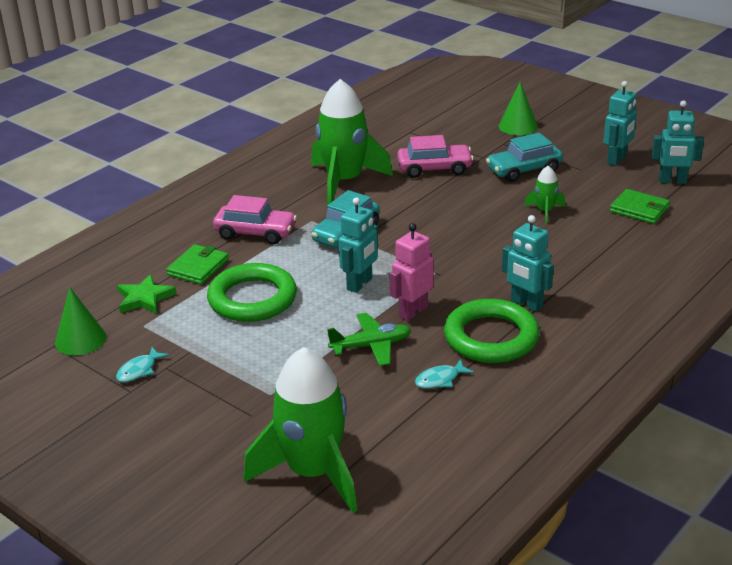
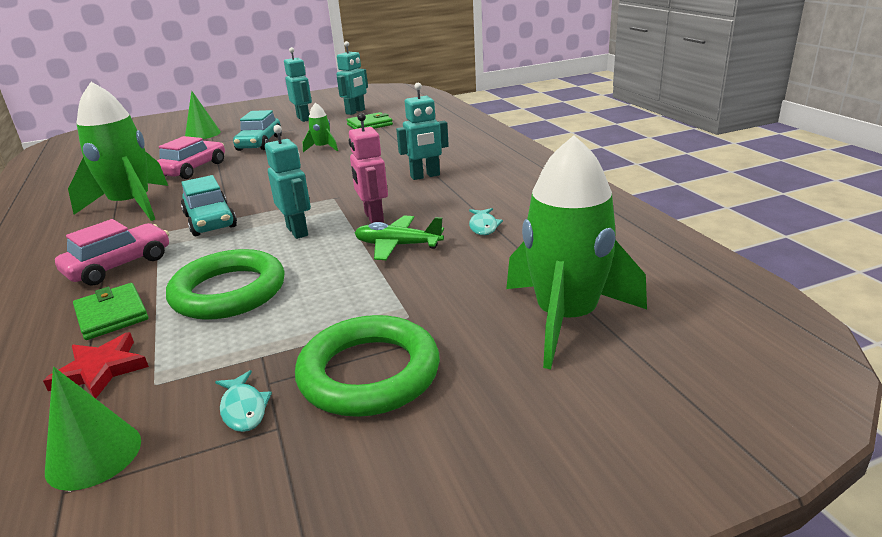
camera: 60 degrees left, 5 degrees down
(144, 298) = (100, 370): green star -> red star
(371, 346) = (398, 245): green plane -> green plane turned 90 degrees counterclockwise
(491, 337) = (450, 196): green ring -> green ring (369, 373)

